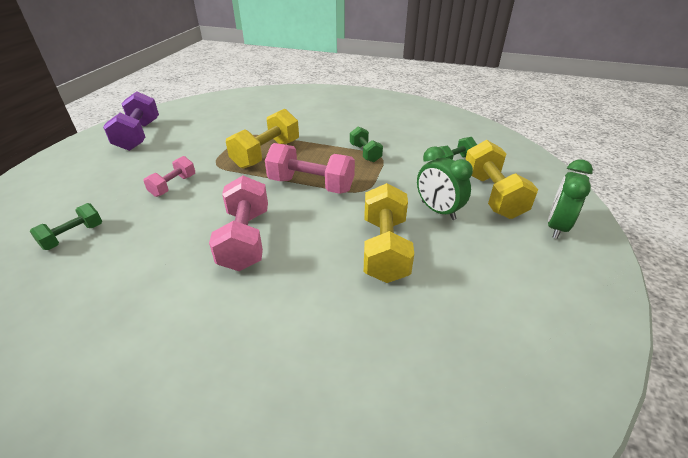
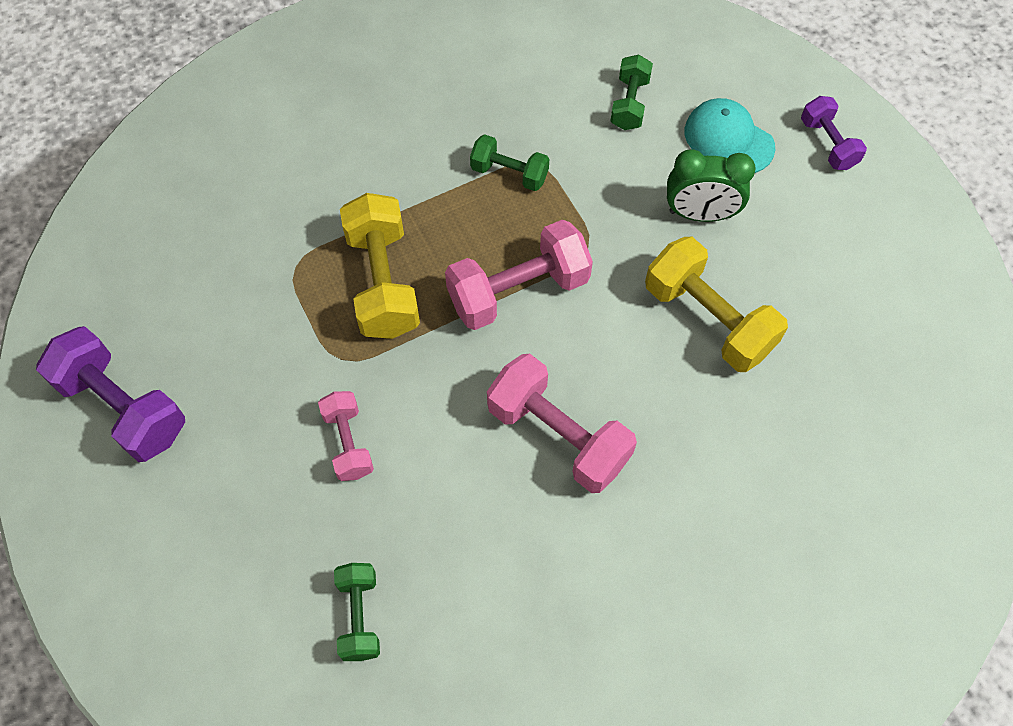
camera: 45 degrees left, 25 degrees up
(492, 195) = (728, 139): yellow dumbbell -> turquoise cap
(556, 227) = (828, 144): green clock -> purple dumbbell

